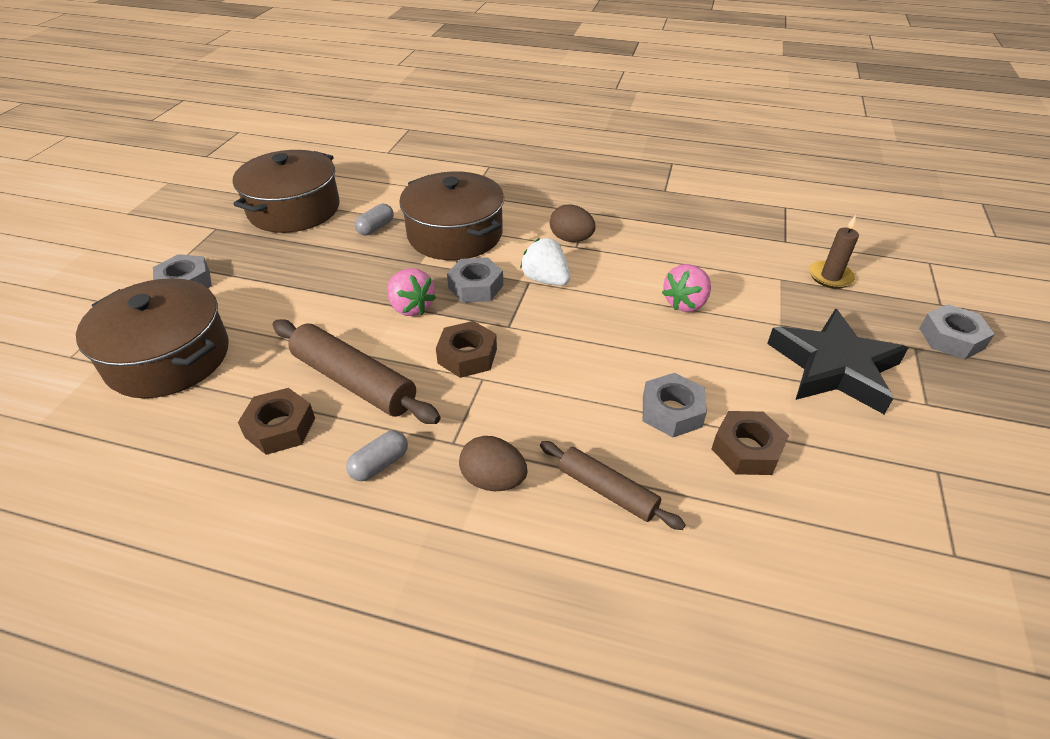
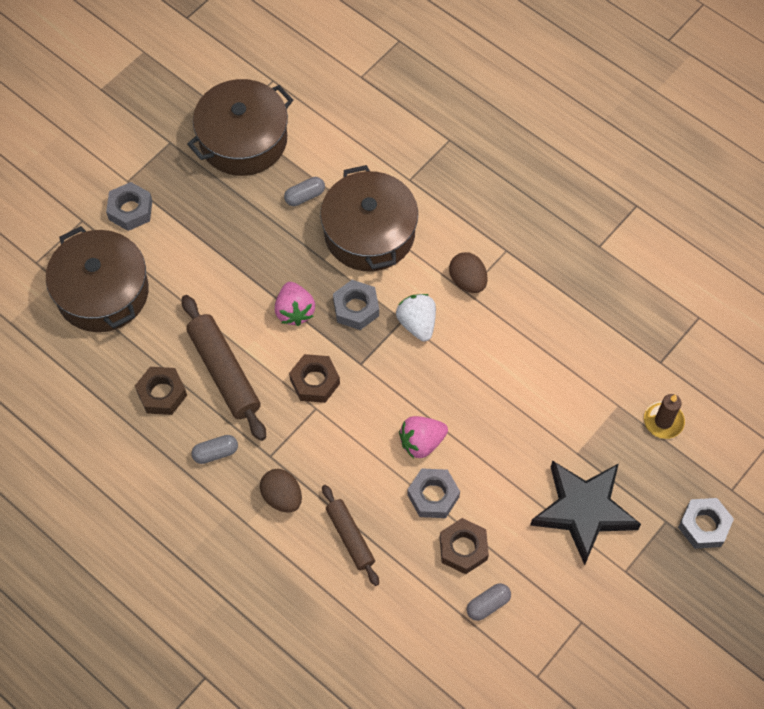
camera: 25 degrees right, 20 degrees up
(685, 303) = (516, 398): pink strawberry -> pink strawberry (421, 442)
(825, 497) = (488, 605): none -> grey capsule

